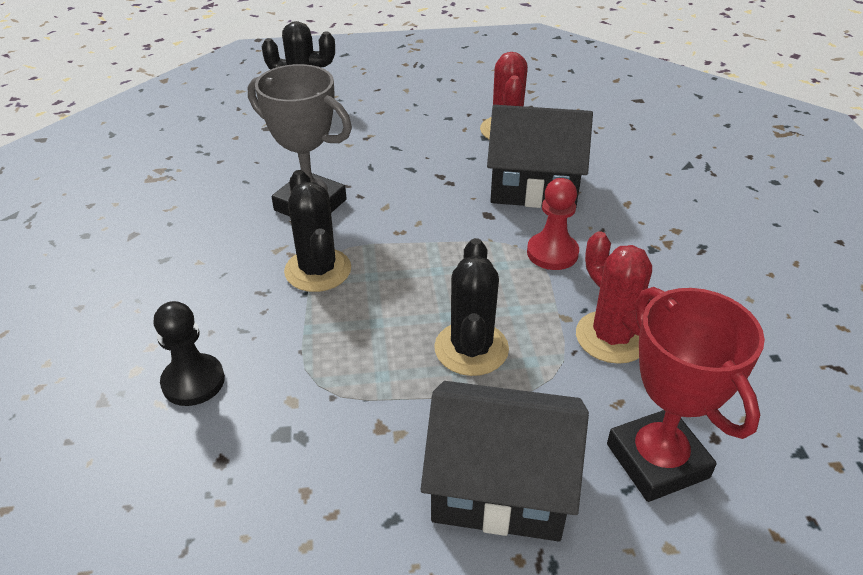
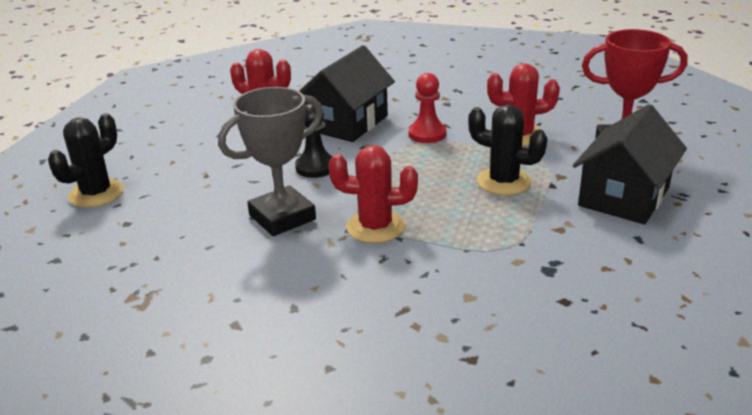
camera: 65 degrees left, 10 degrees down
(193, 382) = (474, 305): black pawn -> black pawn (315, 167)
(318, 270) = (375, 227): black cactus -> red cactus

